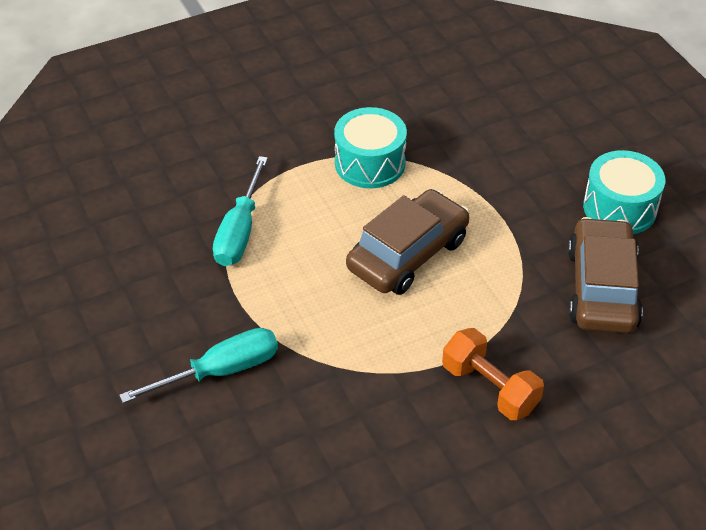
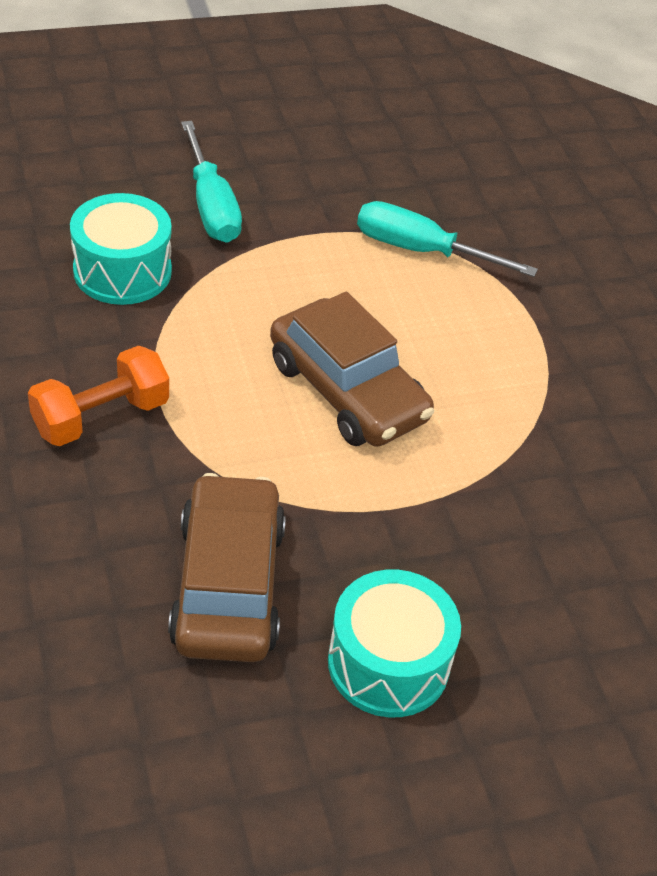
camera: 95 degrees right, 0 degrees up
(370, 163) = (529, 389): turquoise drum -> turquoise drum (122, 271)
(601, 288) = (228, 584): brown car -> brown car turned 105 degrees counterclockwise

